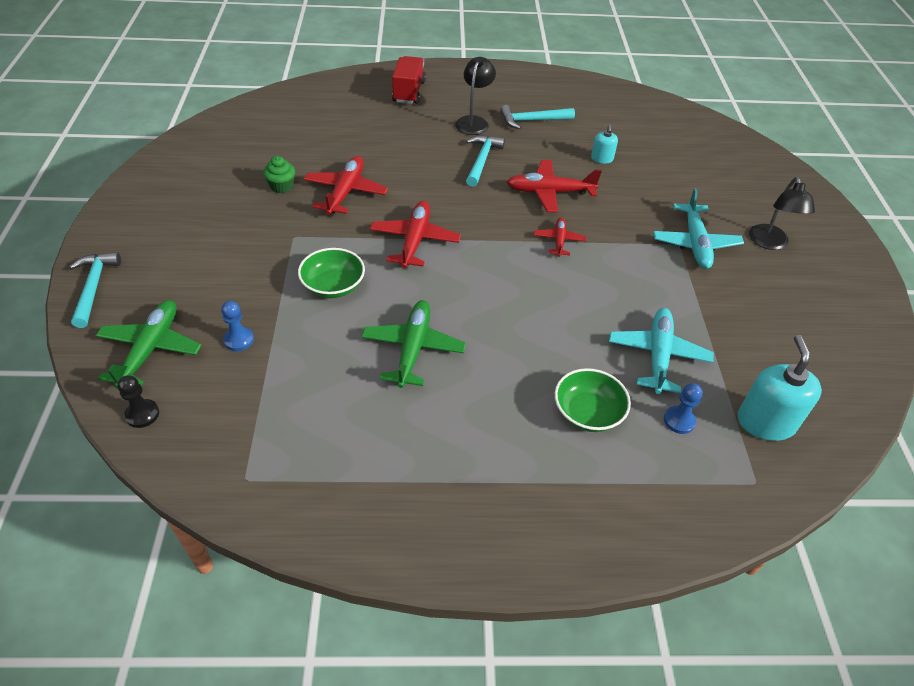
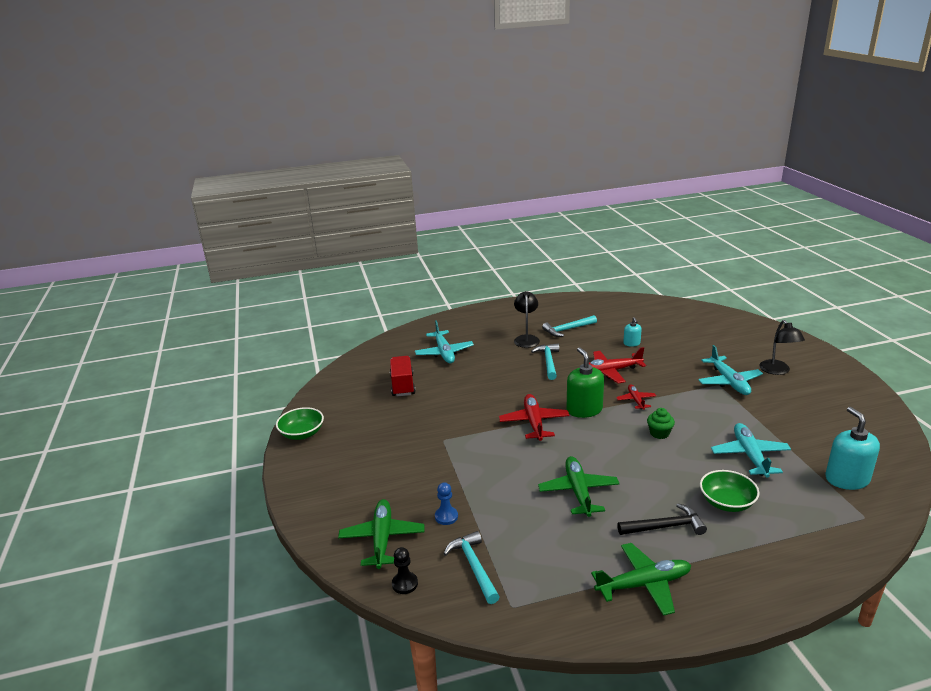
camera: 10 degrees left, 20 degrees down
(93, 288) = (310, 508): turquoise hammer -> turquoise hammer (474, 567)
(281, 186) = (412, 409): green cupcake -> green cupcake (659, 433)
(333, 286) = (494, 465): green bowl -> green bowl (302, 434)
(346, 192) = (462, 402): red plane -> none
(363, 118) = (444, 353): none -> turquoise plane
(409, 92) = (467, 329): red truck -> red truck (402, 385)
(417, 495) = (644, 584): none -> green plane
(486, 238) = (584, 410): none -> green soap dispenser
(490, 425) = (665, 526): none -> black hammer
(679, 421) = (790, 492): blue pawn -> none

